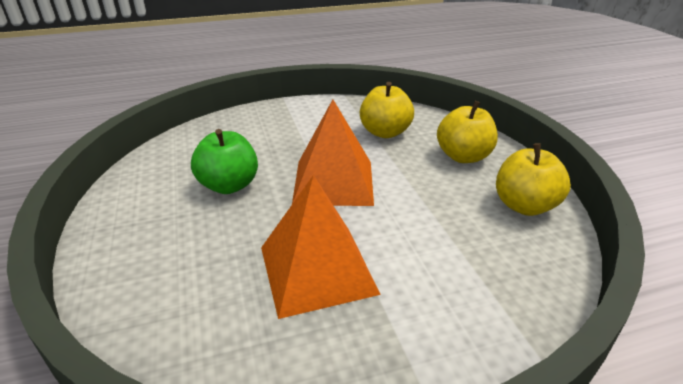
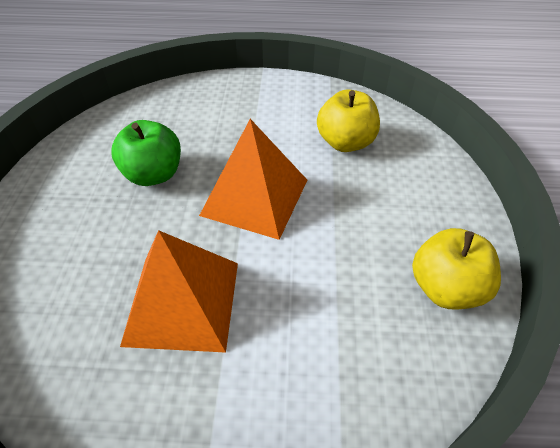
camera: 20 degrees right, 15 degrees up
(463, 156) = (415, 199): yellow apple -> none

